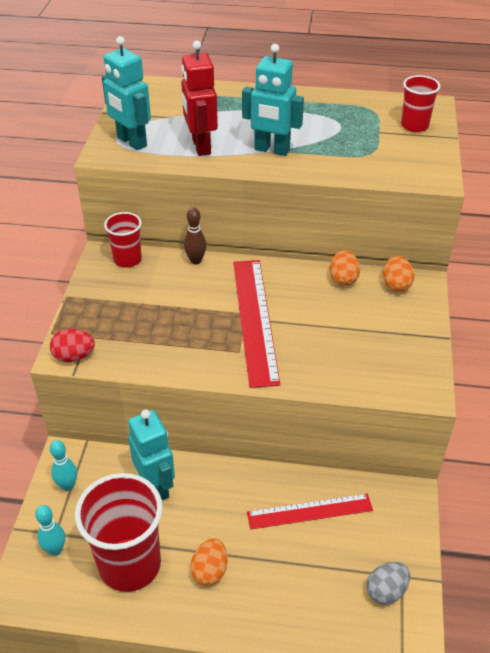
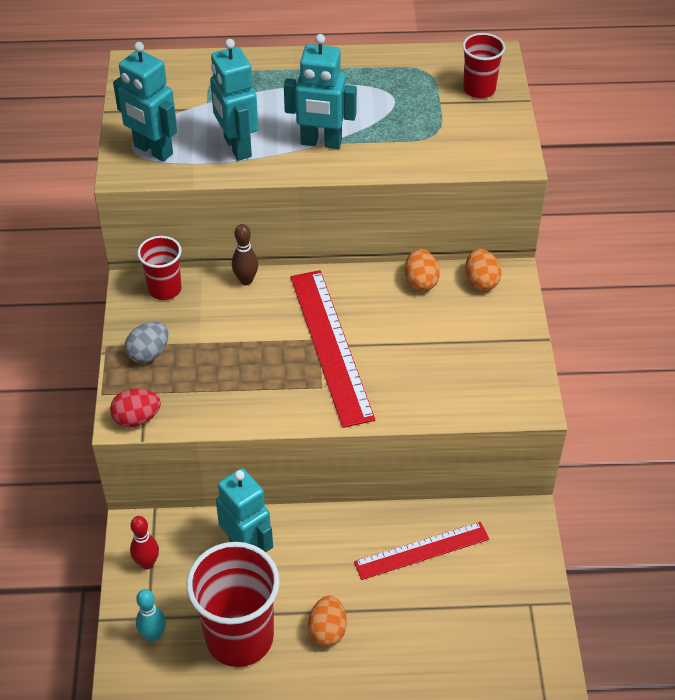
camera: 10 degrees left, 5 degrees up
(68, 485) = (147, 563): turquoise bowling pin -> red bowling pin
(200, 146) = (237, 147): red robot -> turquoise robot
(386, 591) = (516, 622): grey egg -> grey egg (149, 353)

